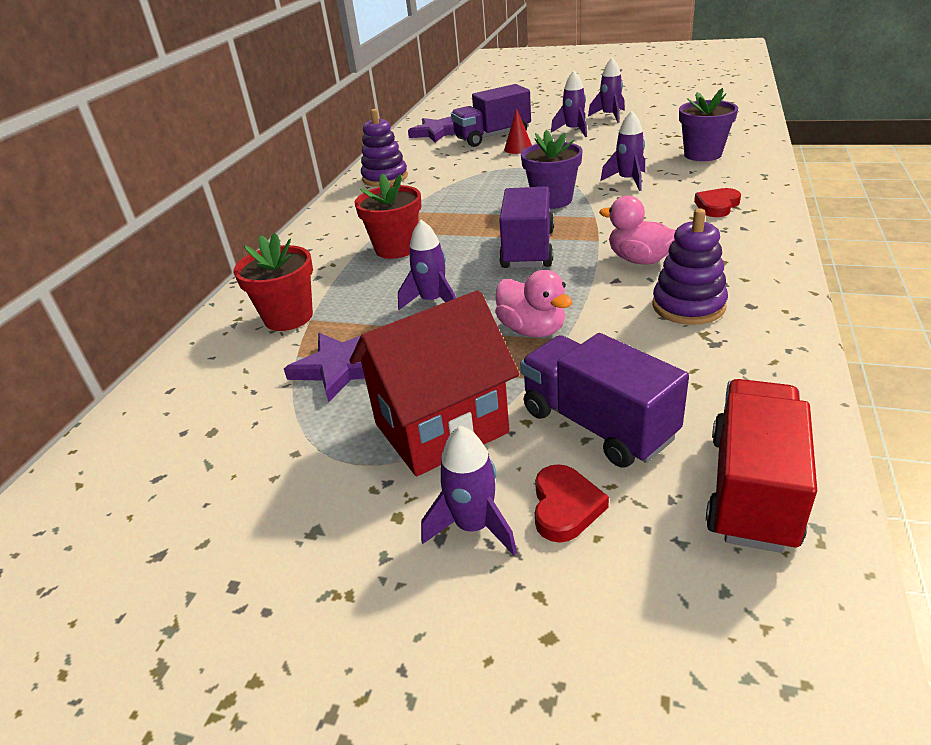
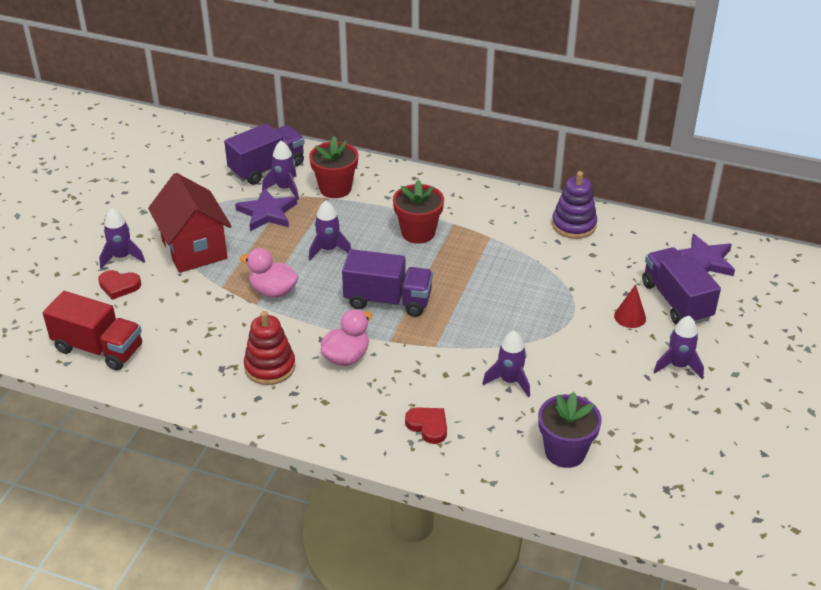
camera: 90 degrees right, 5 degrees up
(532, 330) = (273, 291): pink duck -> pink duck turned 60 degrees clockwise
(552, 200) = (480, 325): purple flower pot -> none
(597, 424) = (170, 305): purple truck -> purple truck (267, 168)
(610, 116) = (726, 405): purple rocket -> purple rocket (285, 188)
(688, 306) = (270, 367): purple stacking toy -> red stacking toy

